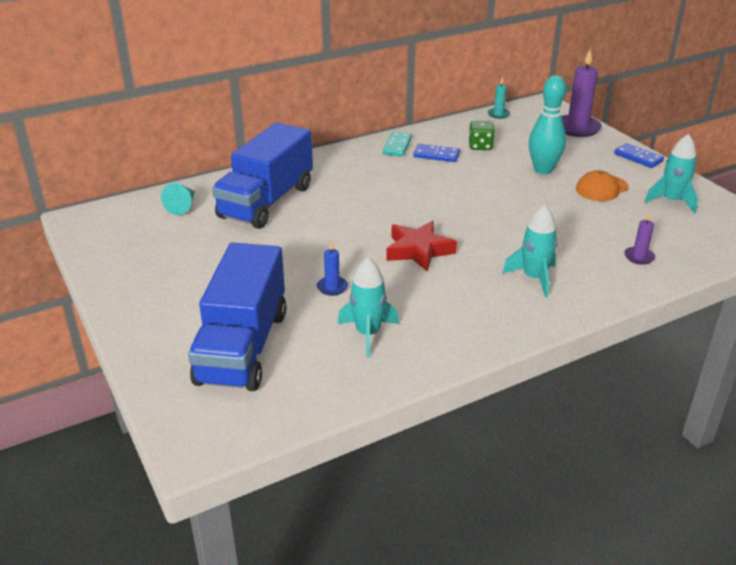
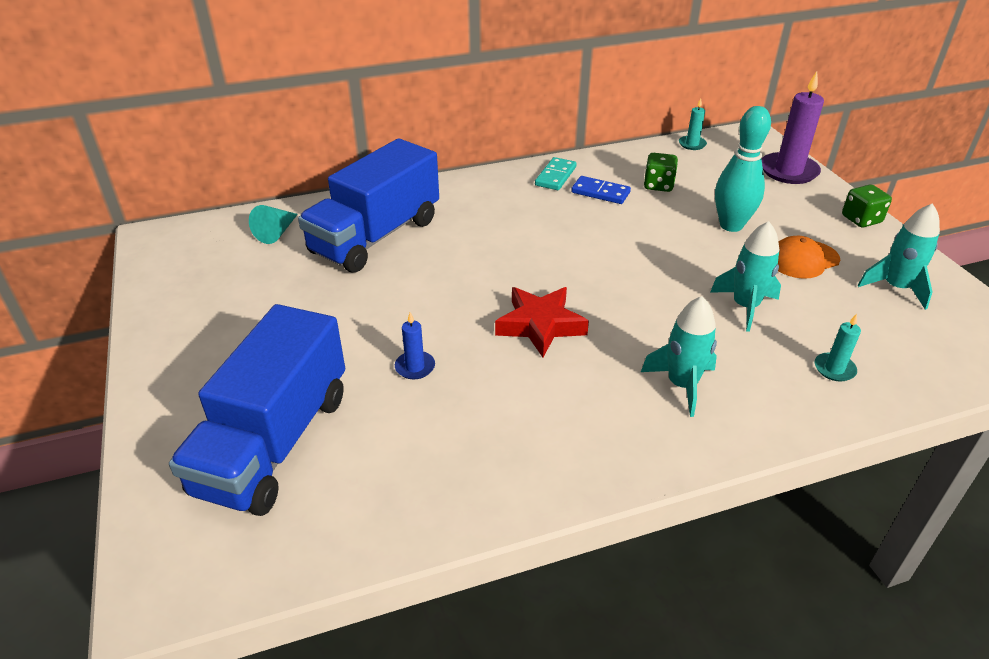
camera: 10 degrees right, 5 degrees up
(368, 334) = (438, 444): turquoise rocket -> turquoise rocket (745, 306)
(638, 157) = (861, 219): blue domino -> green dice
(639, 257) = (834, 369): purple candle -> turquoise candle

